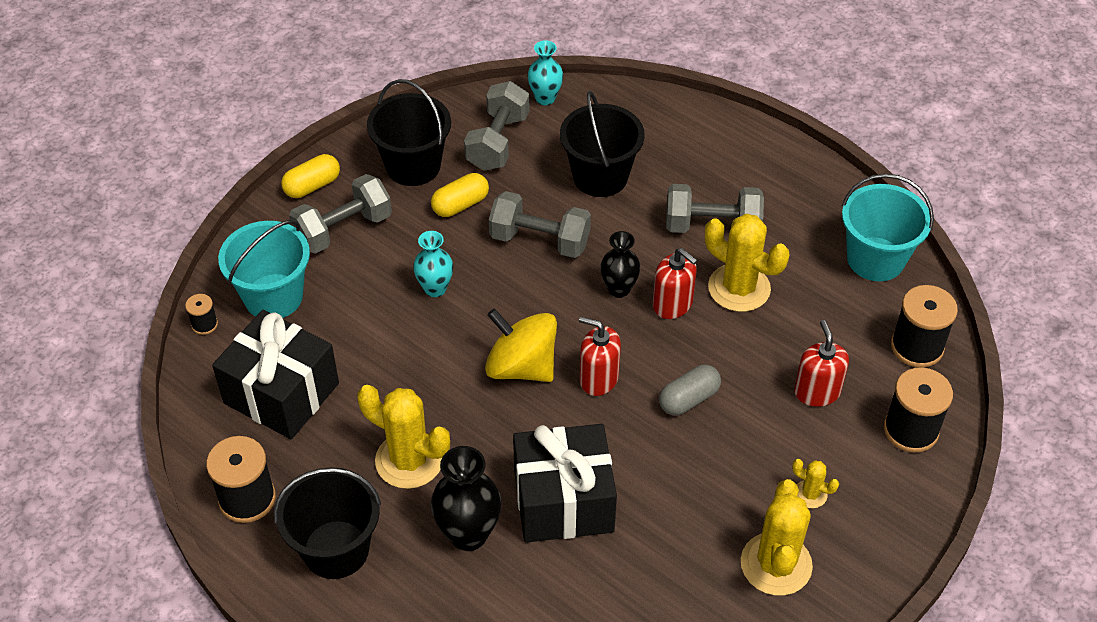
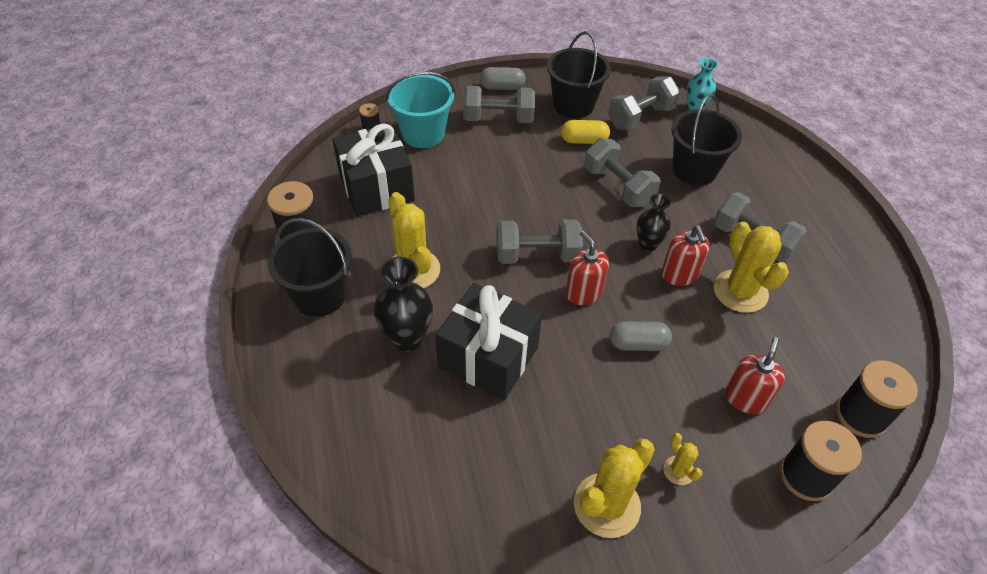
camera: 35 degrees right, 0 degrees up
(312, 186) = (502, 87): yellow capsule -> grey capsule
(435, 288) = (523, 179): turquoise vase -> none
(521, 366) = (537, 255): yellow spinning top -> grey dumbbell
(875, 259) = (873, 331): turquoise bucket -> none

